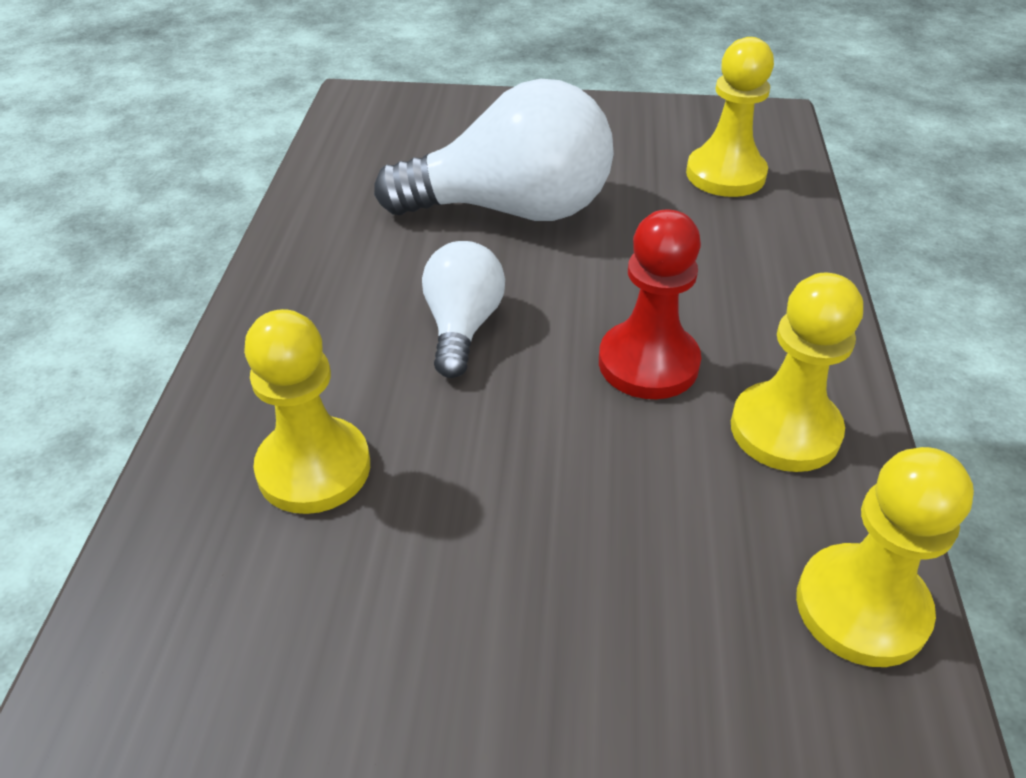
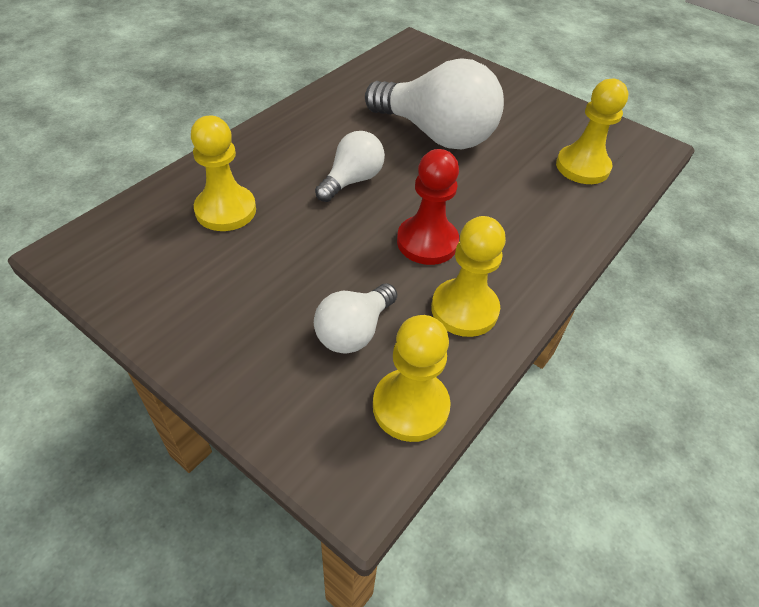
camera: 30 degrees right, 5 degrees up
(685, 546) = (354, 331): none -> white light bulb

